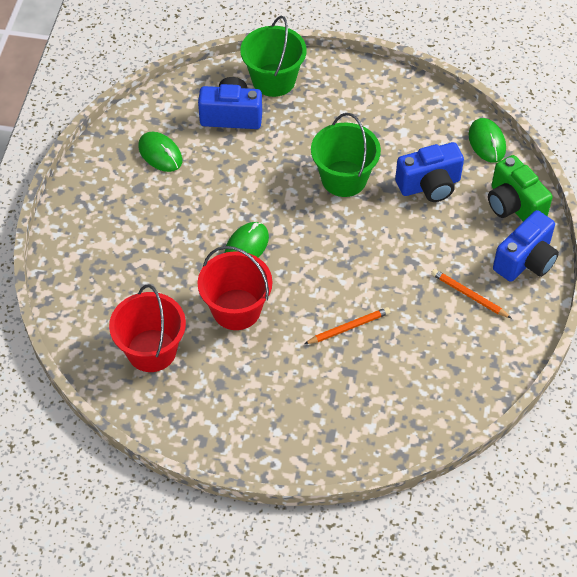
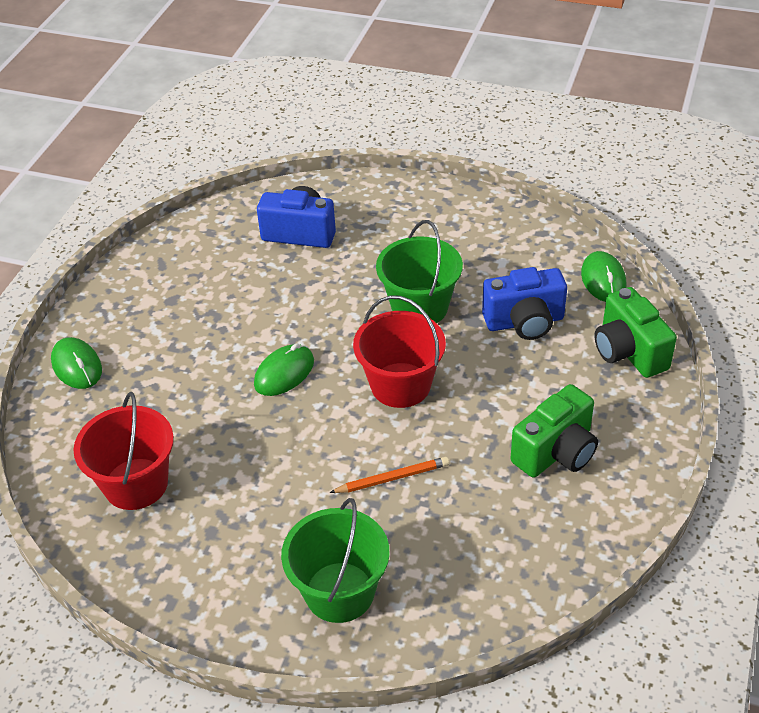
camera: 10 degrees right, 10 degrees down
(160, 154) = (207, 266): green mouse -> green mouse (77, 366)
(236, 309) = (254, 444): red bucket -> red bucket (400, 385)
(273, 80) = (357, 200): green bucket -> green bucket (339, 592)
(469, 295) = (556, 452): orange pencil -> green camera
(525, 261) = (636, 417): blue camera -> none

